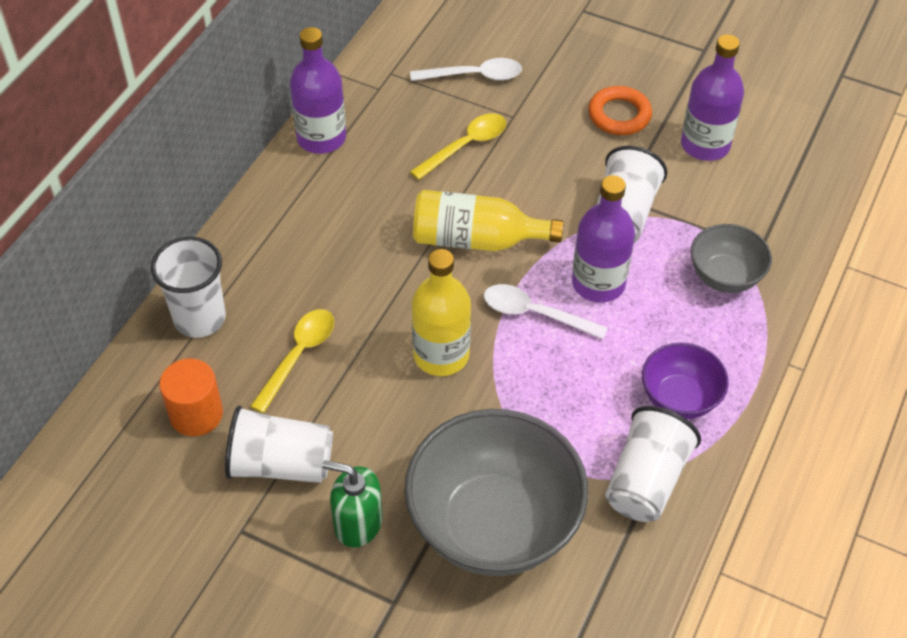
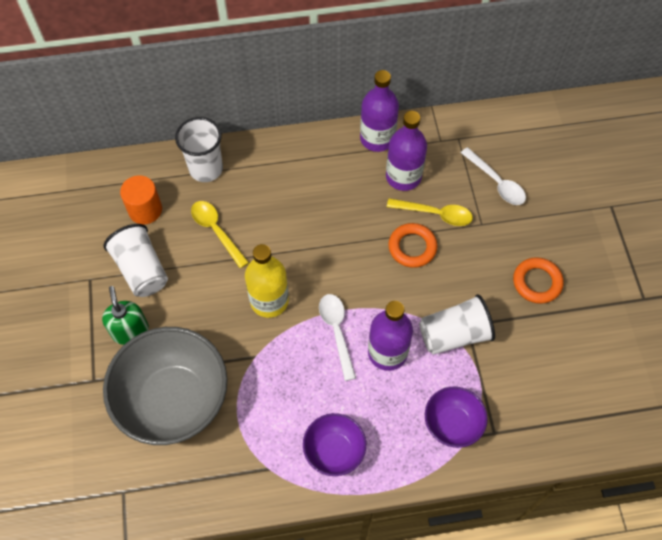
camera: 55 degrees right, 10 degrees up
(298, 355) = (216, 231): yellow spoon -> yellow spoon turned 120 degrees counterclockwise
(476, 239) = (367, 265): yellow bottle -> none
(488, 188) = (412, 247): none -> orange ring
(646, 481) = (260, 466): white cup -> none
(705, 145) = (556, 348): purple bottle -> purple bottle (403, 176)
(725, 277) = (452, 424): grey bowl -> purple bowl

